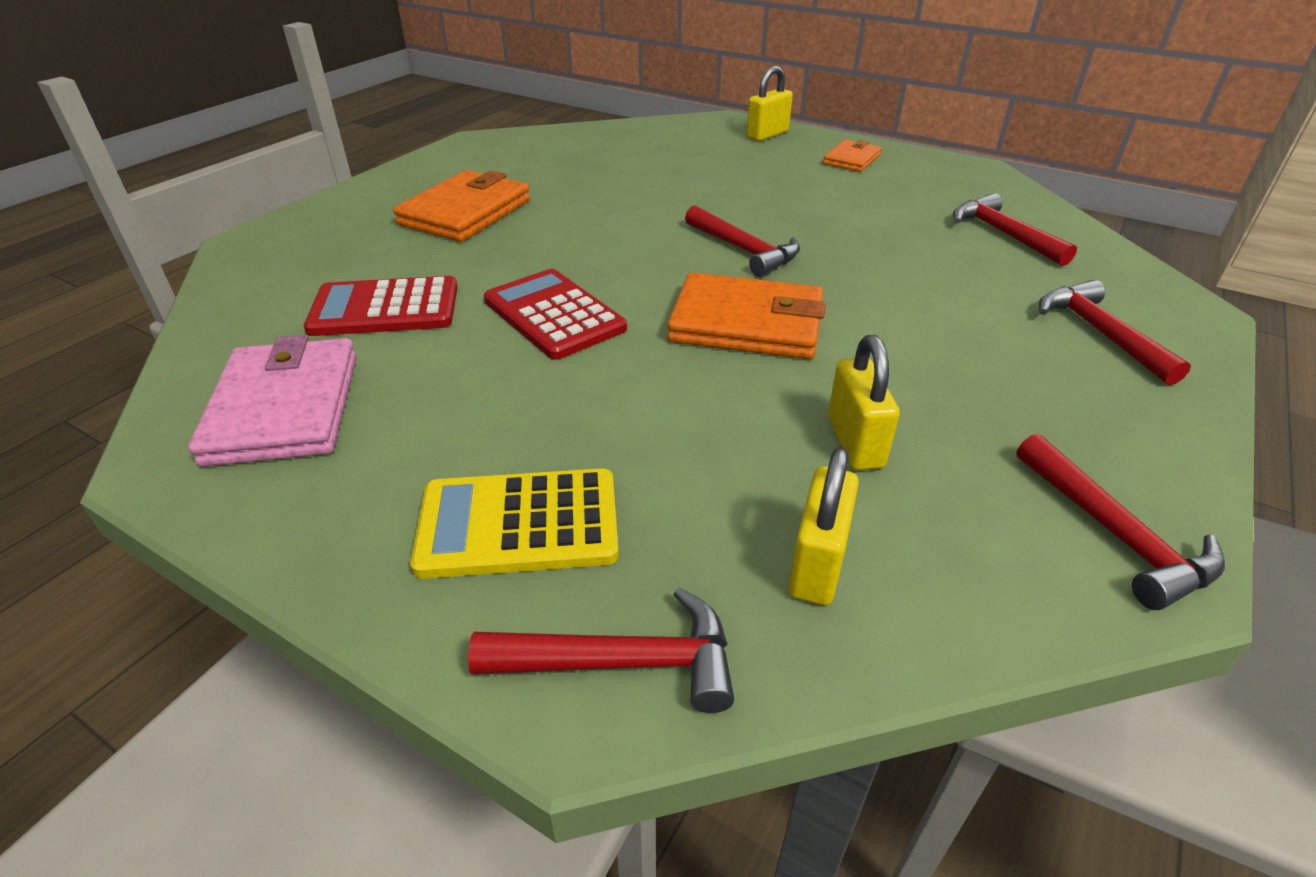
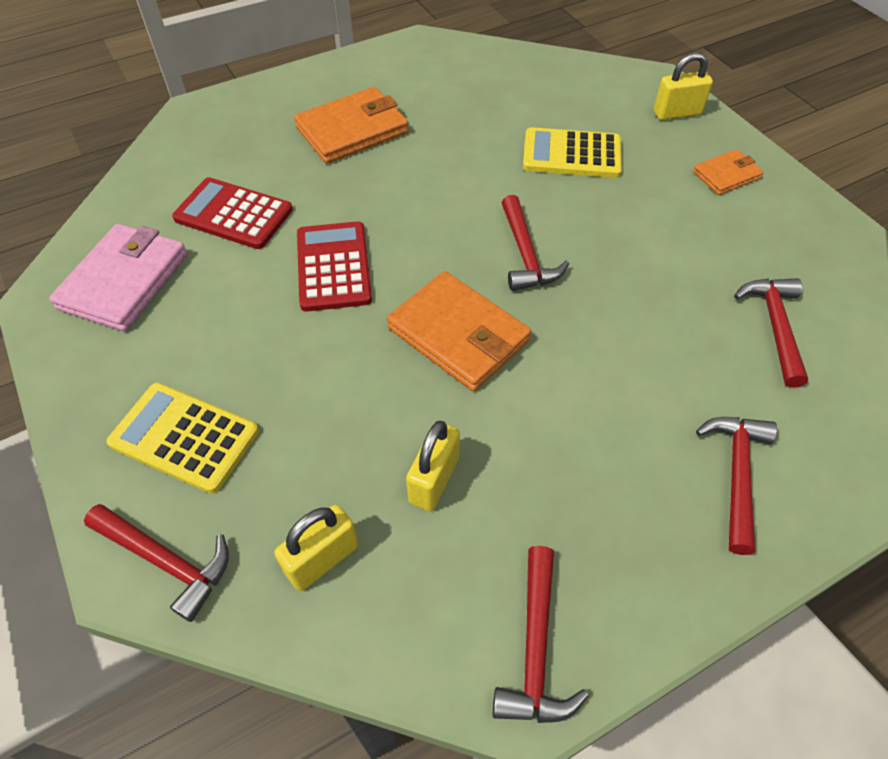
camera: 30 degrees right, 15 degrees up
(708, 178) = (571, 154): none -> yellow calculator

